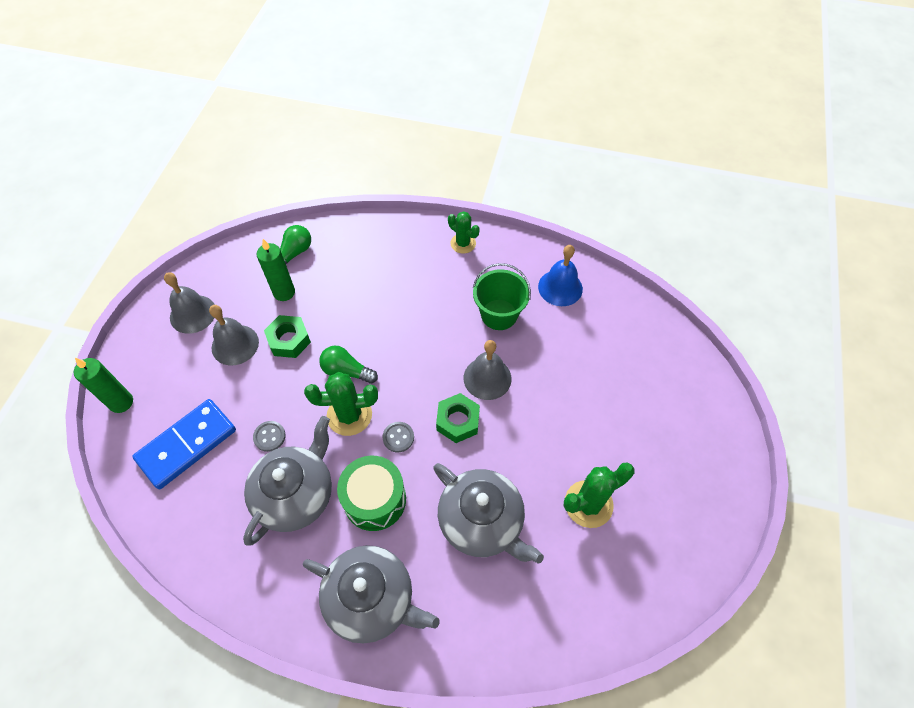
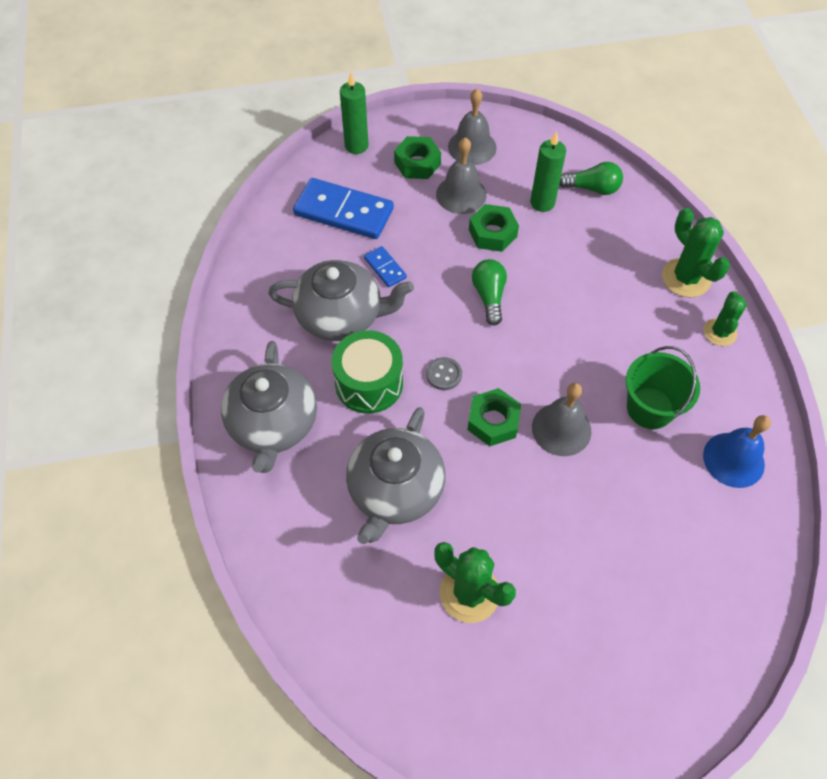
camera: 65 degrees right, 0 degrees up
(178, 362) = (417, 163): none -> green nut
(269, 436) = (385, 268): grey button -> blue domino
(349, 415) = (443, 321): green cactus -> green cactus (686, 278)

